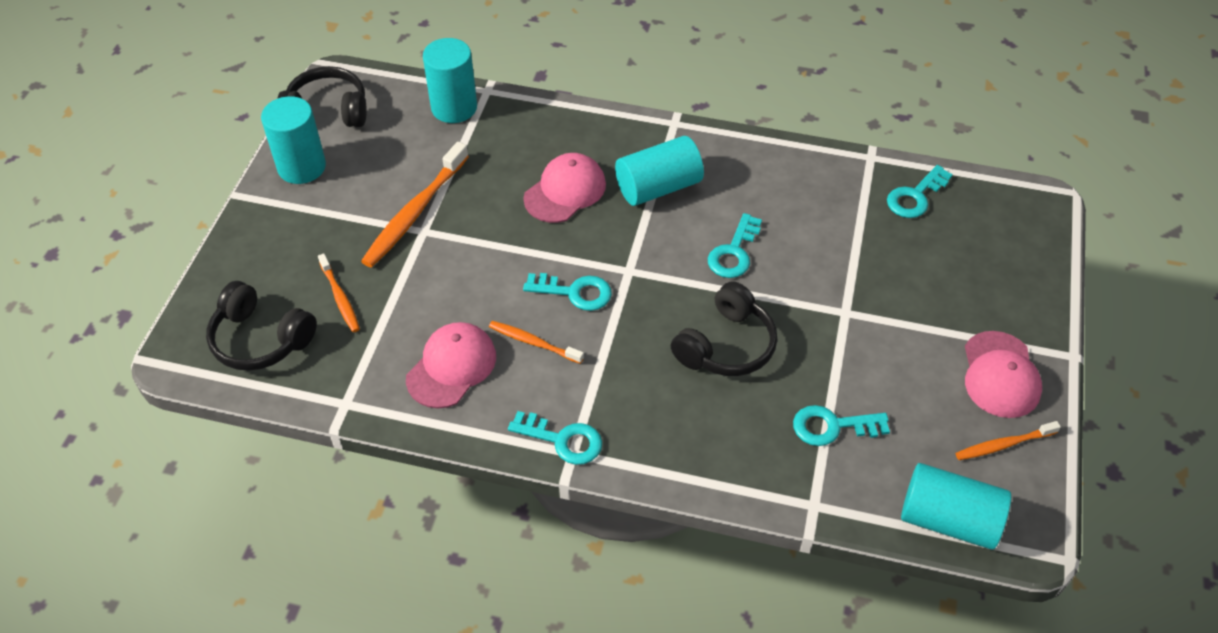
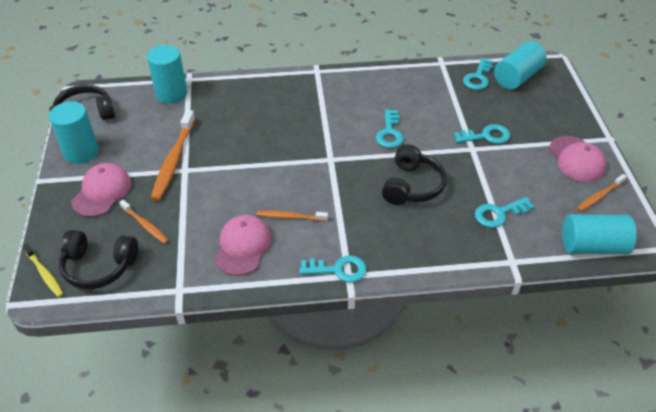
camera: 20 degrees left, 5 degrees down
(192, 329) = (44, 273): none -> yellow toothbrush
(565, 191) = (267, 124): pink cap -> pink cap (102, 192)
(574, 292) = (302, 180): turquoise key -> turquoise key (486, 136)
(658, 187) = (325, 108): turquoise cylinder -> turquoise cylinder (517, 77)

